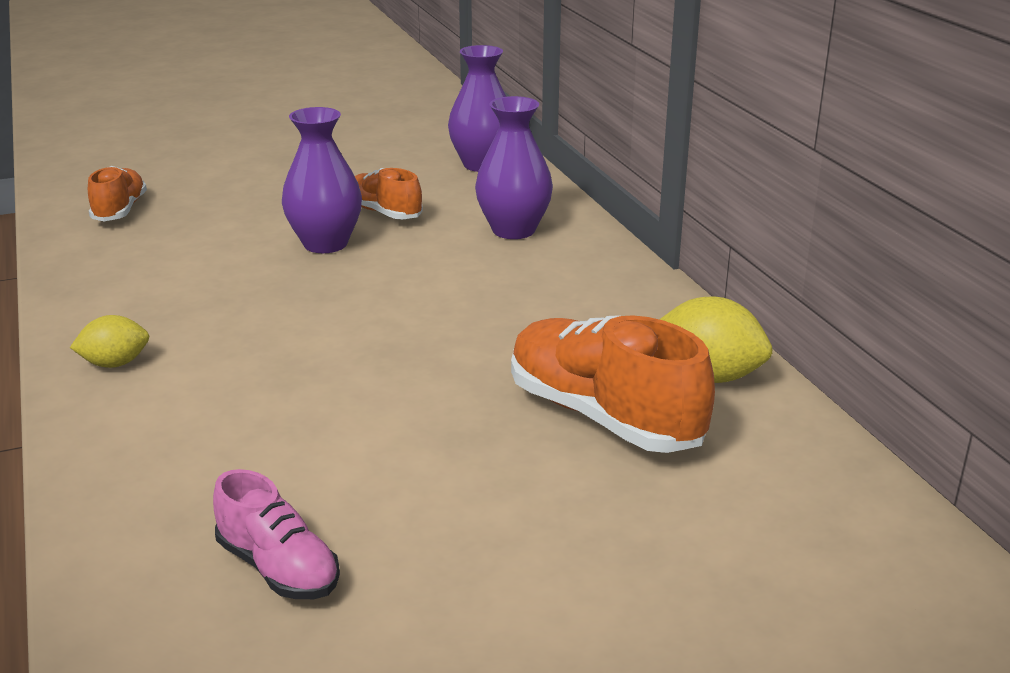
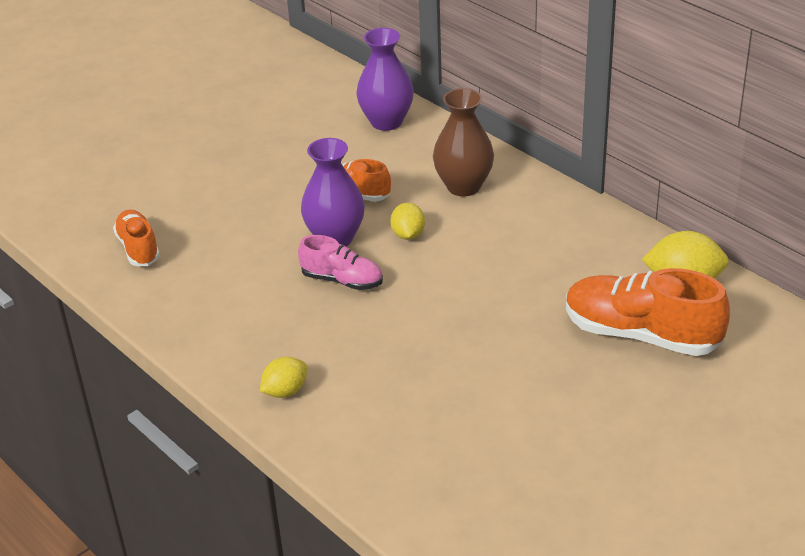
camera: 20 degrees left, 10 degrees up
(278, 568) = (533, 502): pink shoe -> pink shoe (342, 280)
(408, 257) = (408, 235): none -> yellow lemon
(513, 230) = (463, 186): purple vase -> brown vase

